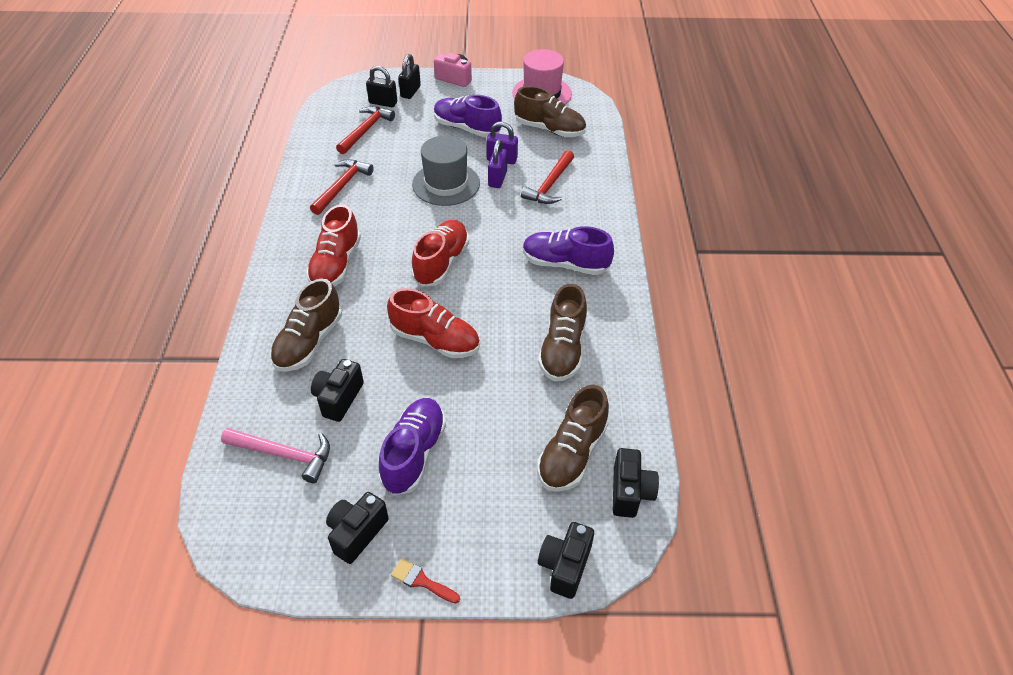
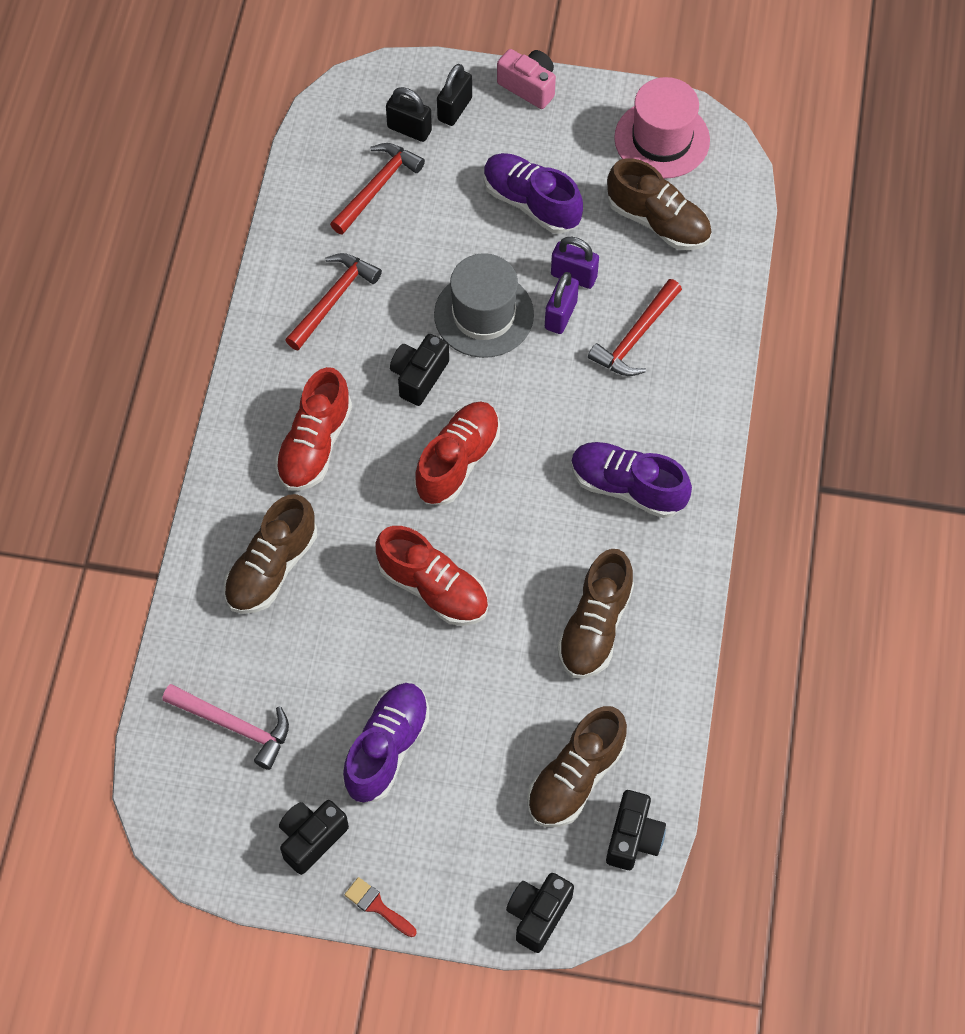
camera: 10 degrees right, 15 degrees up
(338, 398) = (303, 657): black camera -> black camera (419, 376)

